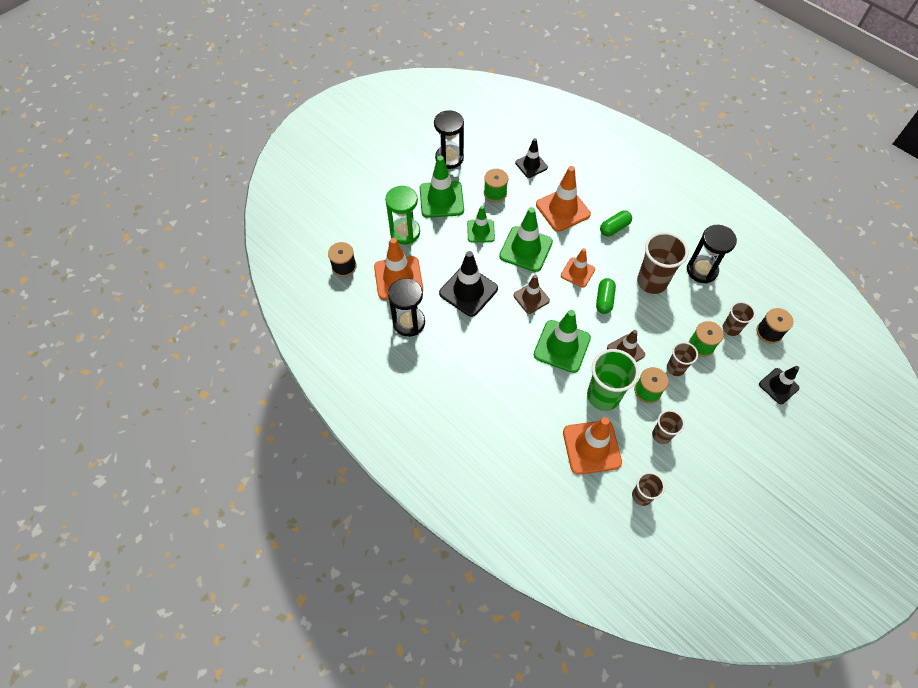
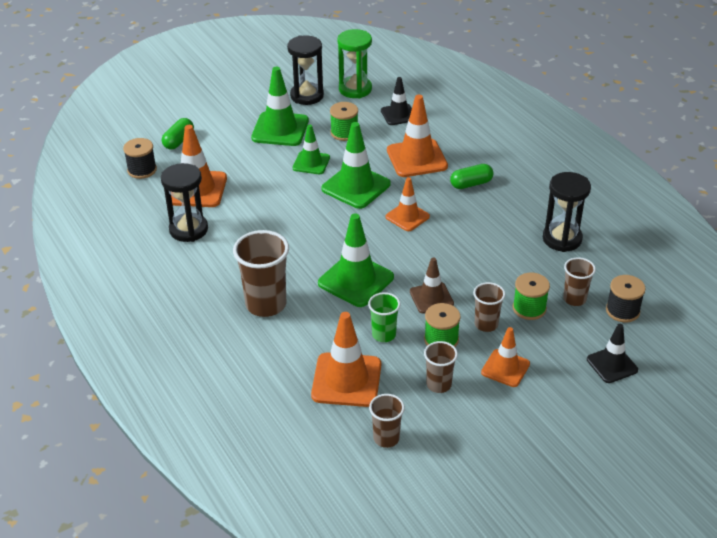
camera: 15 degrees right, 20 degrees down
(405, 232) = (224, 151): green hourglass -> green hourglass (355, 89)
(468, 291) = (270, 213): black traffic cone -> none
(531, 298) = (341, 231): brown traffic cone -> none
(603, 396) = (384, 335): green cup -> green cup, size x0.57
(604, 300) = (427, 247): green capsule -> green capsule (179, 141)
(652, 282) = (494, 239): brown cup -> brown cup (266, 304)
(704, 407) = (505, 368): none -> orange traffic cone

